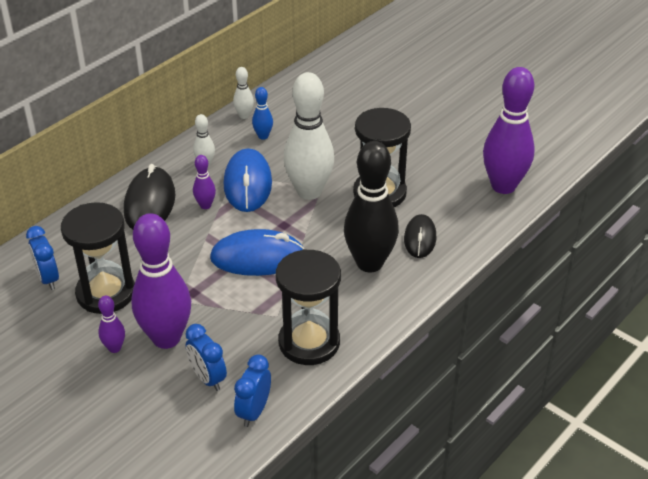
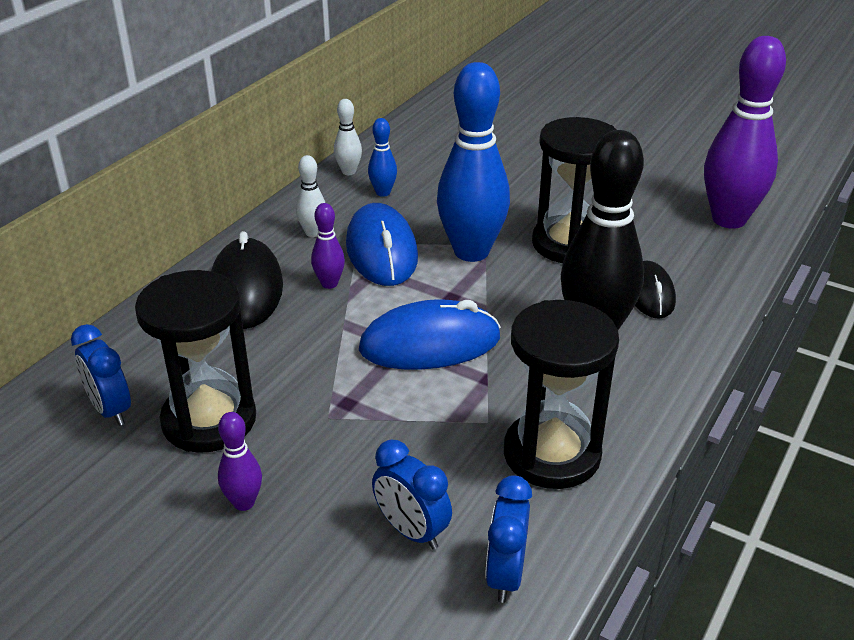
camera: 10 degrees left, 5 degrees down
(166, 338) = (325, 476): purple bowling pin -> none
(309, 191) = (471, 252): white bowling pin -> blue bowling pin

